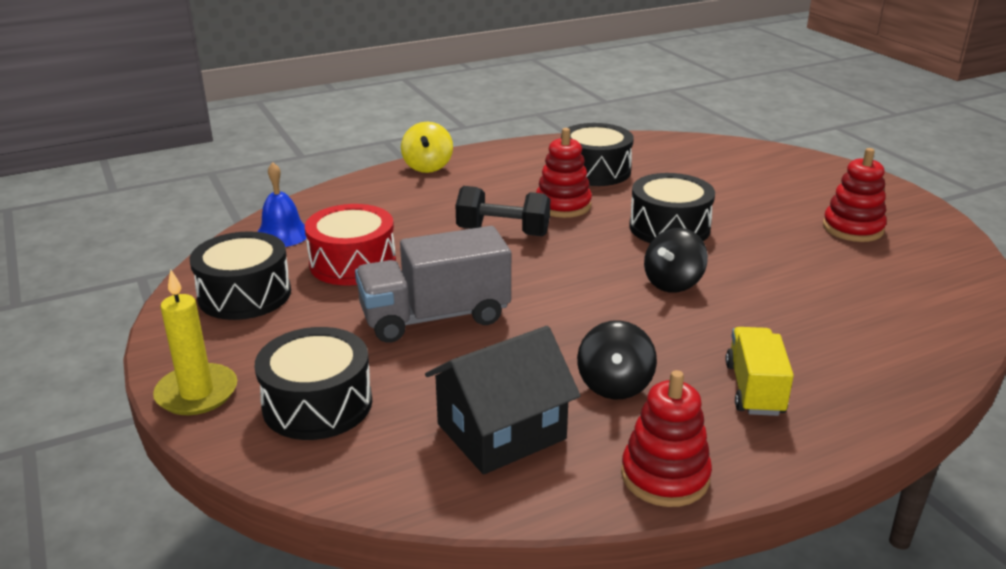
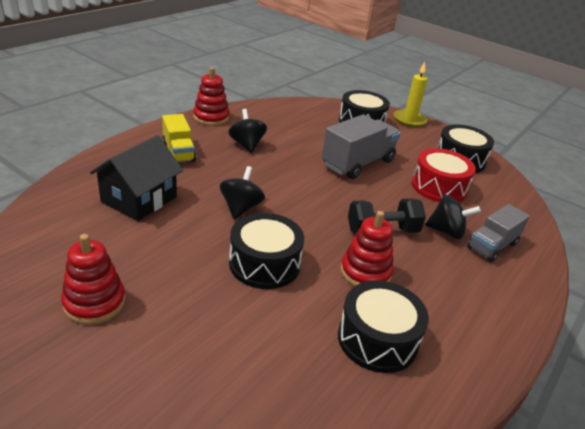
camera: 150 degrees right, 5 degrees up
(282, 234) = (506, 200): blue bell -> none
(389, 201) = (492, 246): none -> grey truck
(422, 219) = (446, 231): none -> black spinning top
(427, 167) = (524, 301): yellow spinning top -> none
(501, 431) = (283, 123): black house -> black house (139, 199)

